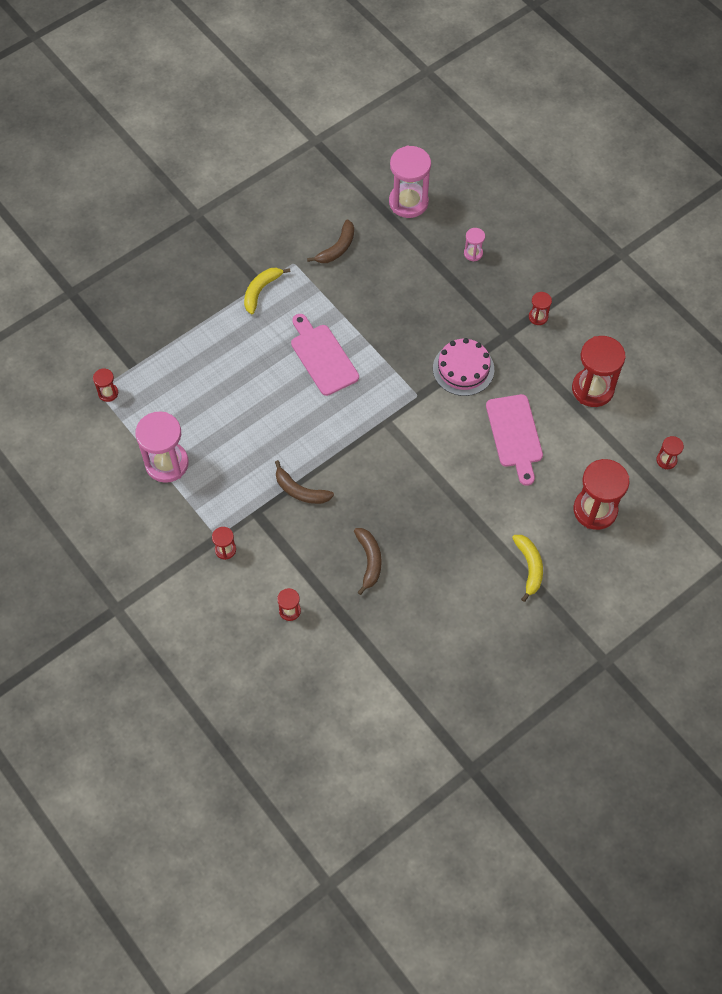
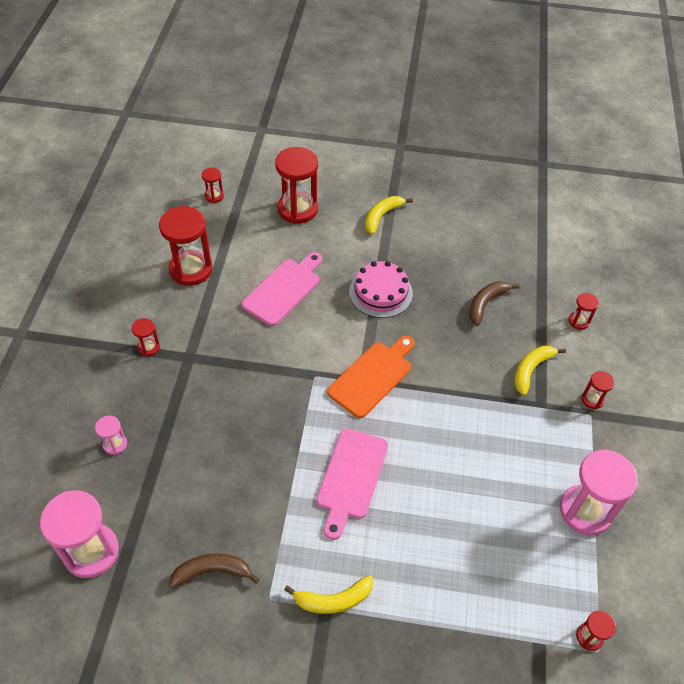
camera: 135 degrees left, 10 degrees down
(286, 534) = (531, 370): none -> yellow banana
(300, 491) = (488, 390): brown banana -> none
(382, 429) = (372, 376): none -> orange cutting board
(463, 369) = (255, 363): pink cake -> pink cake (380, 292)

